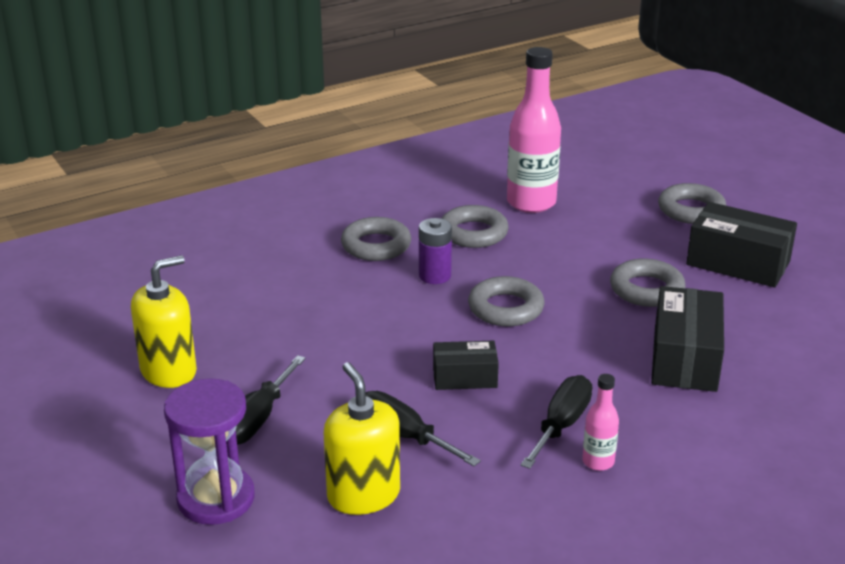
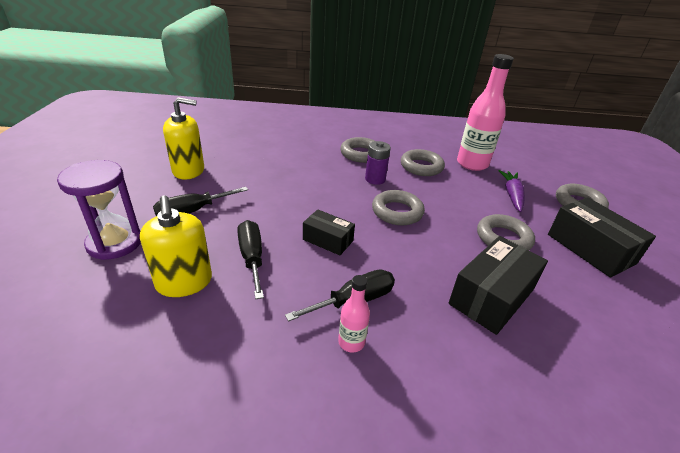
camera: 30 degrees right, 5 degrees up
(363, 495) = (184, 282): yellow soap dispenser -> yellow soap dispenser turned 150 degrees clockwise
(613, 229) = (512, 195): none -> purple carrot

